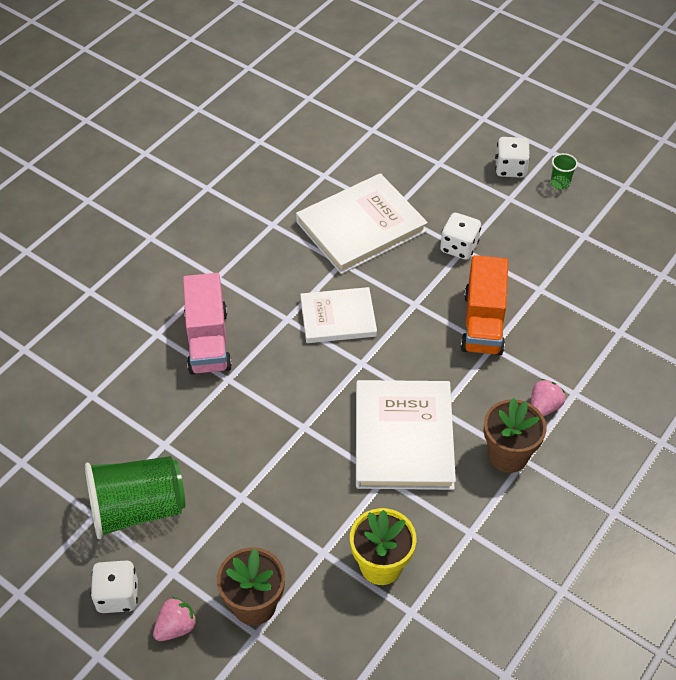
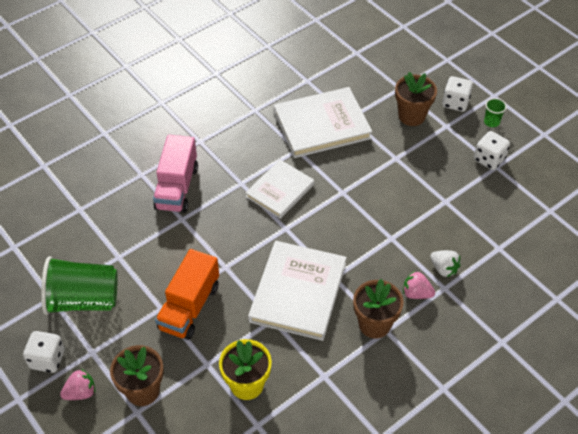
camera: 15 degrees right, 0 degrees up
(338, 318) = (280, 190): white book -> white book turned 60 degrees counterclockwise
(459, 247) = (392, 156): white dice -> white dice (489, 159)
(464, 194) = (411, 116): none -> brown flower pot
(483, 323) = (391, 218): orange truck -> orange truck (189, 307)
(544, 407) = (416, 293): pink strawberry -> pink strawberry turned 120 degrees counterclockwise
(565, 370) = (443, 269): none -> white strawberry

